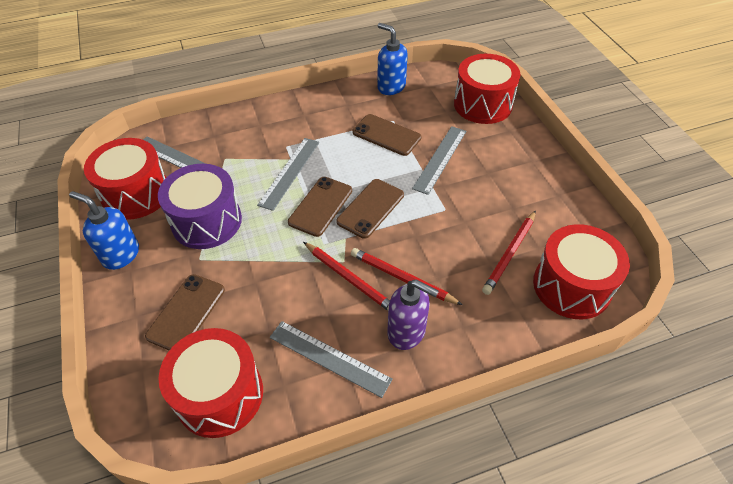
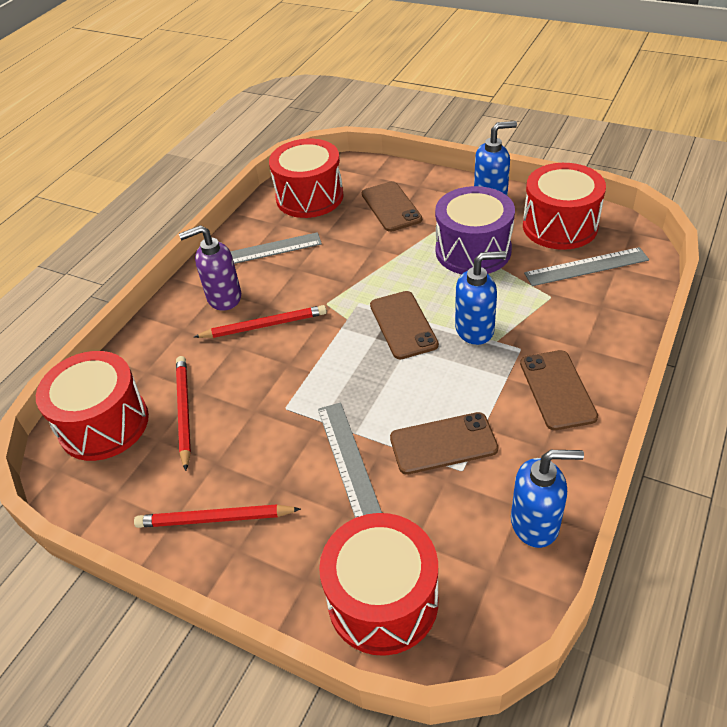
camera: 140 degrees right, 5 degrees down
(289, 172) = (475, 329): grey ruler -> blue soap dispenser
(349, 278) = (306, 296): red pencil -> red pencil (215, 519)
(370, 208) = (357, 356): brown phone -> brown phone (557, 390)

